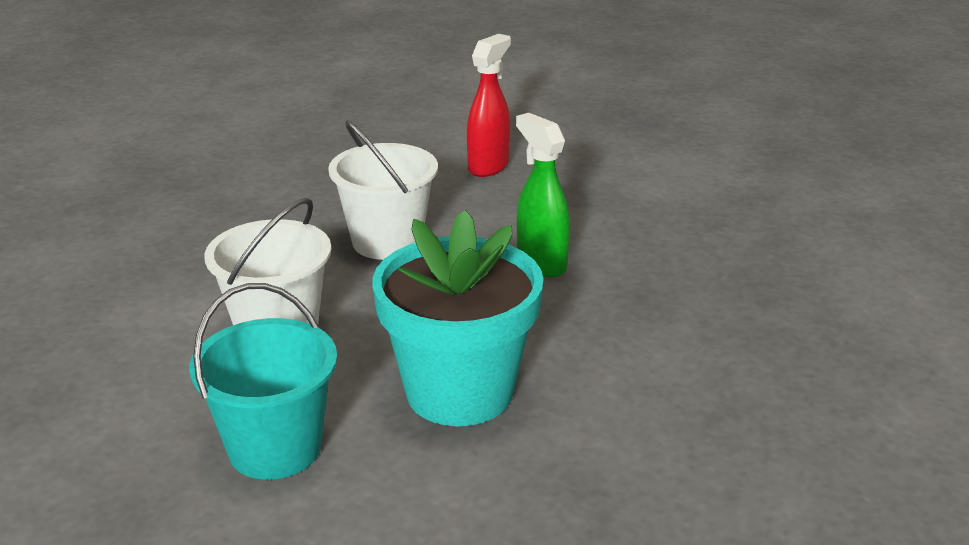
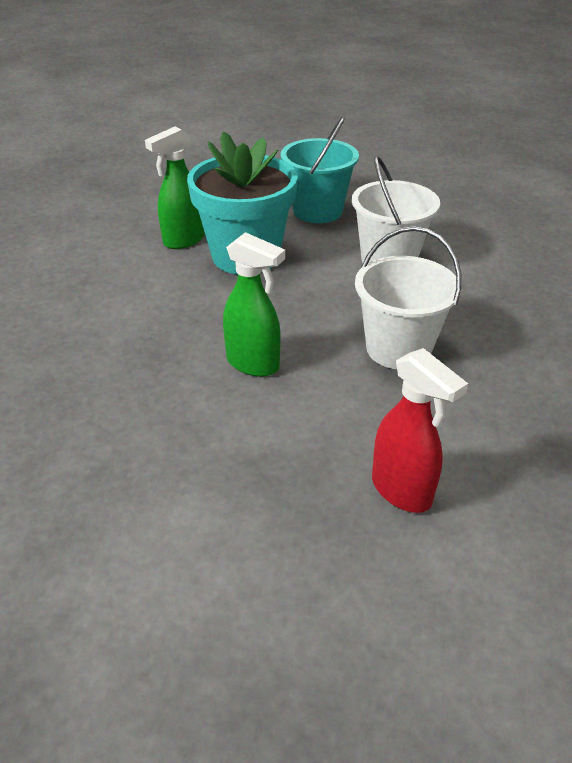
camera: 155 degrees right, 10 degrees up
(488, 166) = (402, 491): red spray bottle -> red spray bottle turned 45 degrees counterclockwise
(536, 450) = (183, 240): none -> green spray bottle

